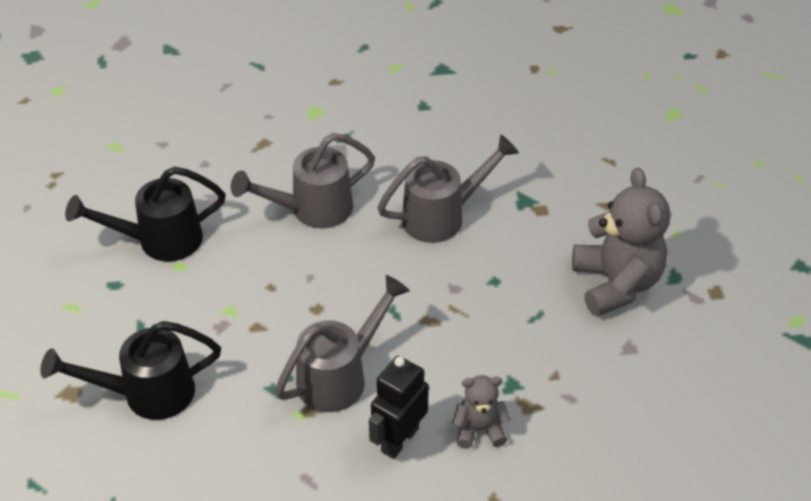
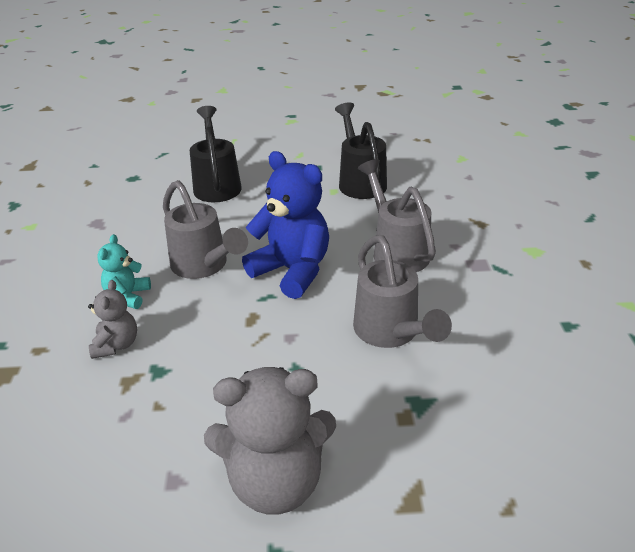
camera: 95 degrees right, 10 degrees down
(349, 294) = (292, 271): none -> blue teddy bear
(399, 439) = (128, 296): black robot -> turquoise teddy bear

